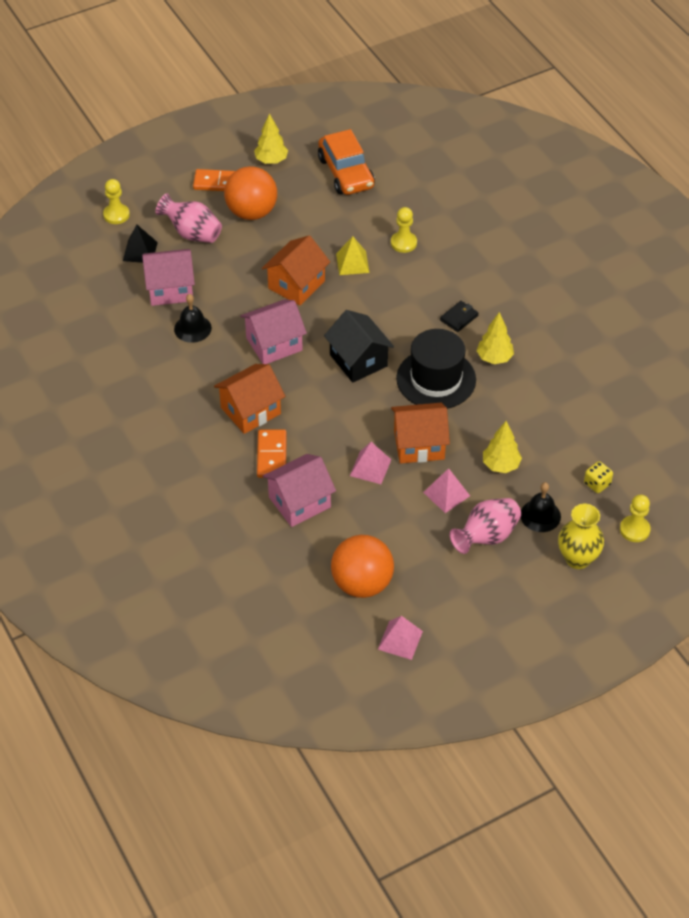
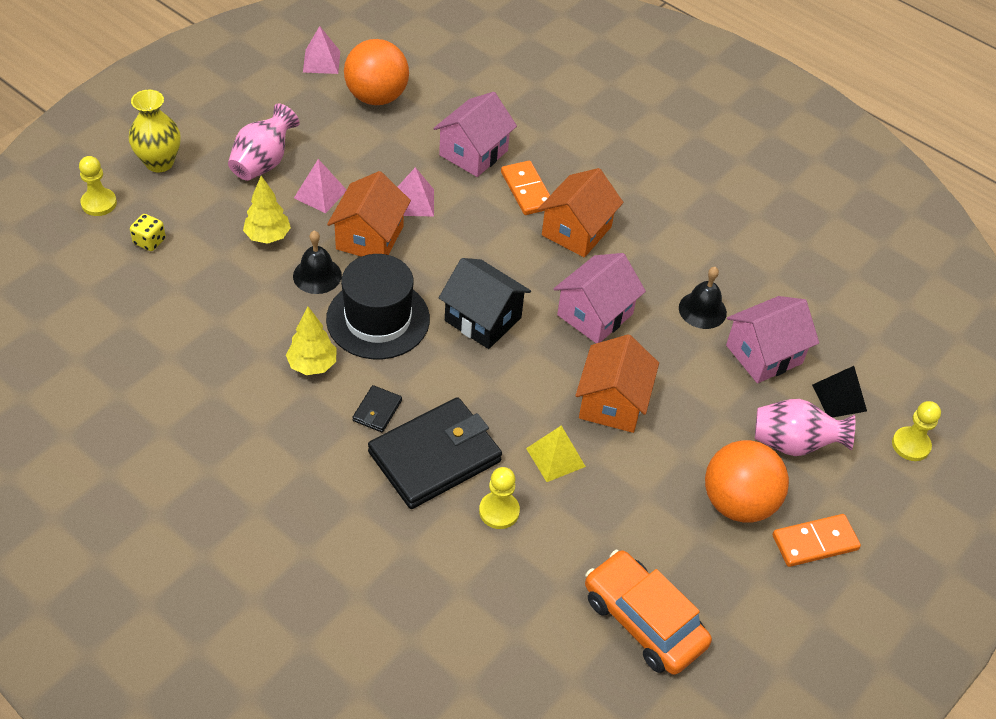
camera: 155 degrees right, 0 degrees up
(271, 161) = (768, 609): yellow tree -> none
(419, 445) = (369, 238): orange house -> orange house turned 45 degrees counterclockwise
(431, 282) = (435, 457): none -> black wallet
(540, 515) = (209, 195): black bell -> black bell (317, 275)

